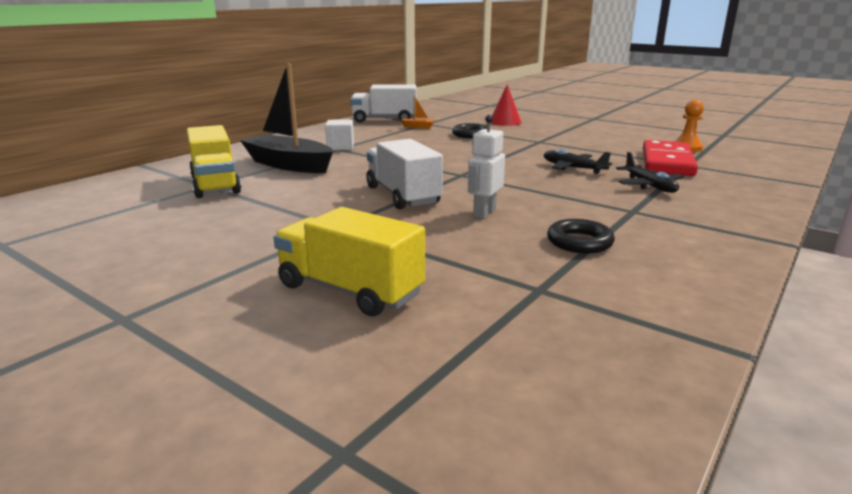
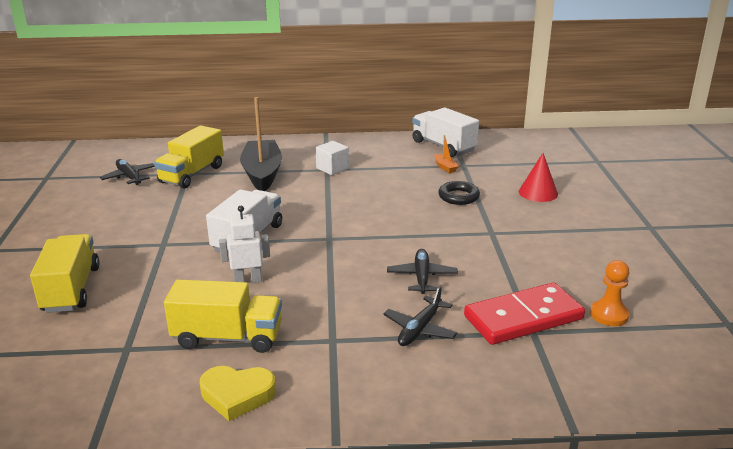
camera: 50 degrees right, 5 degrees up
(140, 207) = (129, 177): none -> black plane
(579, 242) = (228, 337): black ring -> yellow truck
(689, 261) = (237, 395): none -> yellow heart

